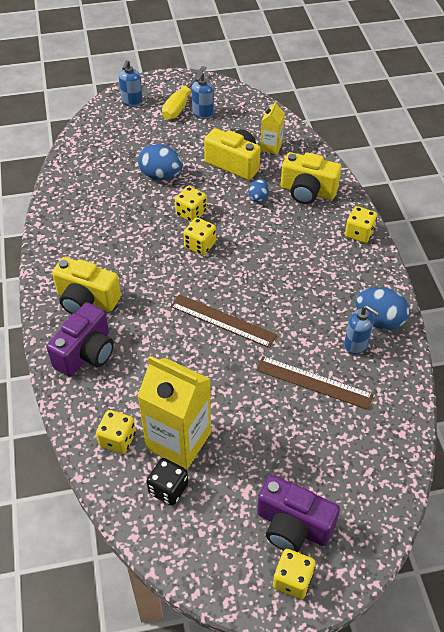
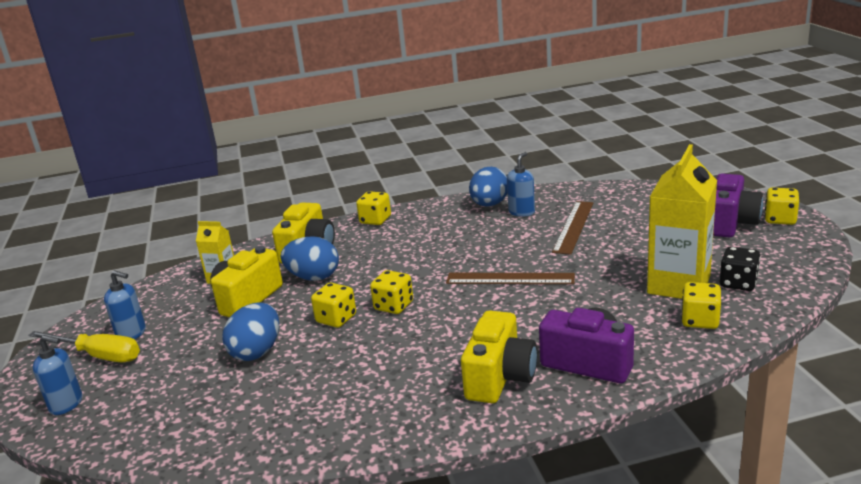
camera: 90 degrees left, 25 degrees down
(223, 320) = (510, 278): brown ruler -> brown ruler turned 75 degrees clockwise
(258, 197) = (313, 277): blue egg -> blue egg, size x1.78

